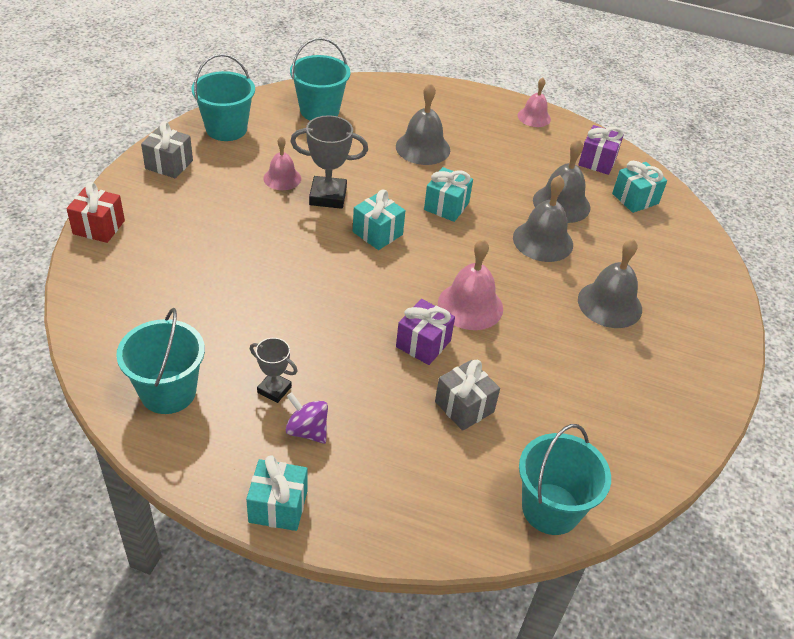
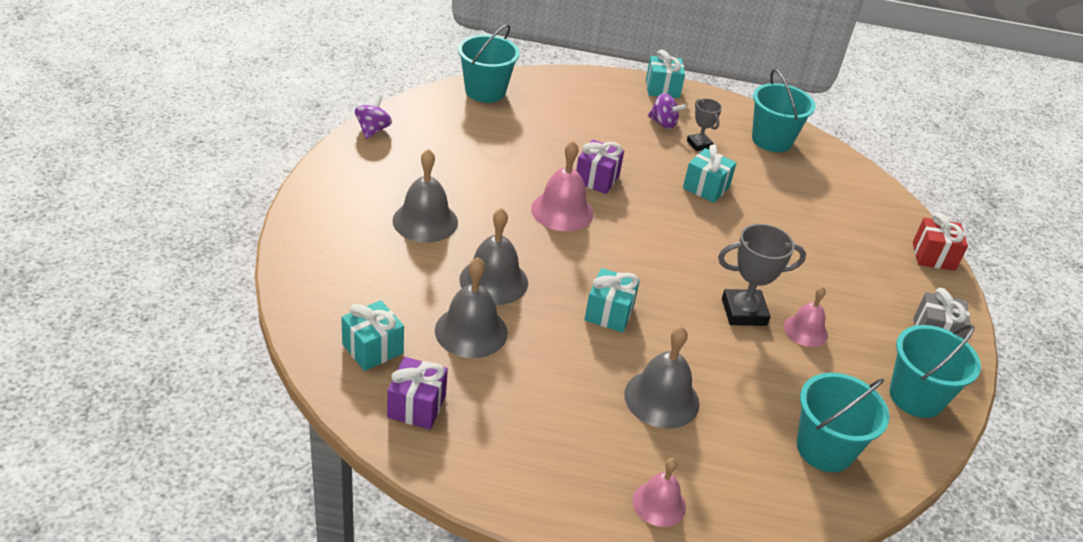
camera: 170 degrees right, 5 degrees down
(274, 390) = (699, 144): grey trophy -> grey trophy turned 45 degrees clockwise
(377, 233) = (673, 274): turquoise gift -> turquoise gift (706, 188)
(464, 407) = (553, 140): grey gift -> none
(534, 117) = (511, 486): pink bell -> pink bell (659, 503)
(690, 436) = (373, 130): none -> purple spinning top

